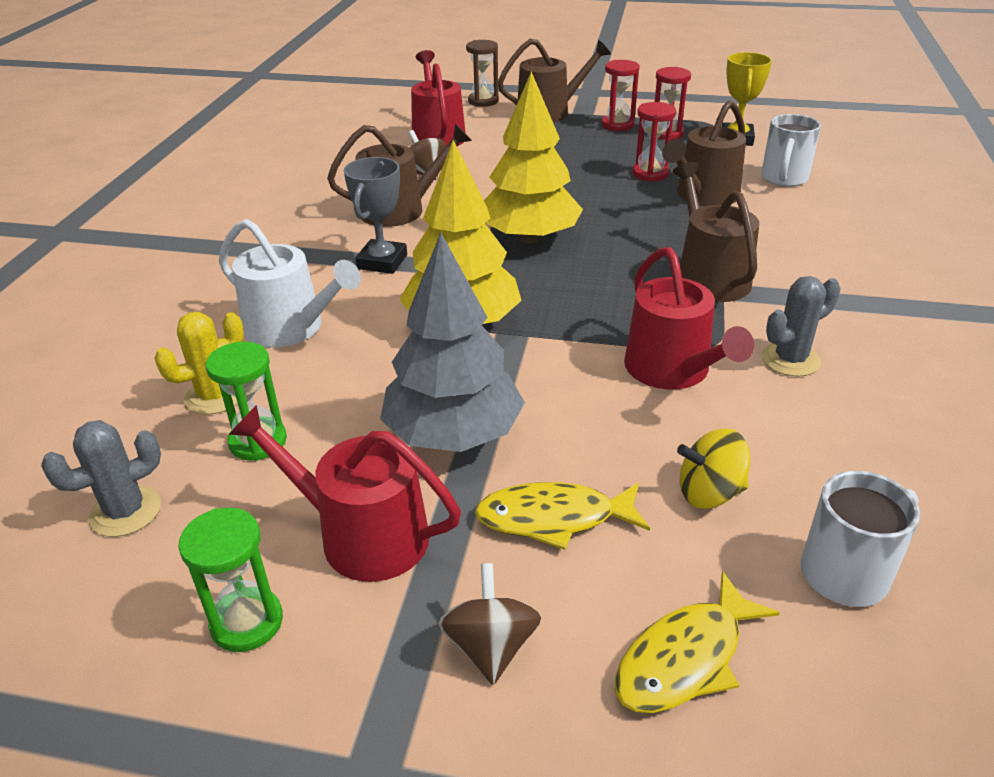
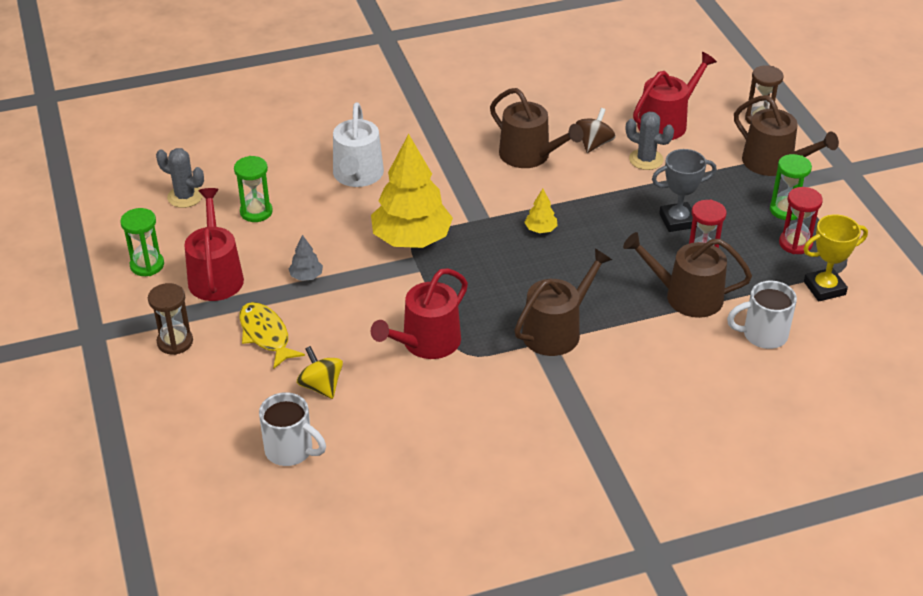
camera: 60 degrees right, 5 degrees up
(215, 396) = (280, 180): yellow cactus -> none
(382, 262) = (455, 177): grey trophy -> grey trophy (677, 220)
(453, 434) = (306, 276): grey tree -> grey tree, size x0.41
(490, 646) = (175, 342): brown spinning top -> brown hourglass
(530, 238) = (540, 229): yellow tree -> yellow tree, size x0.41
(618, 125) = (785, 210): red hourglass -> green hourglass
(685, 658) = (203, 405): yellow fish -> none
(790, 360) = (476, 393): grey cactus -> grey cactus (646, 159)

